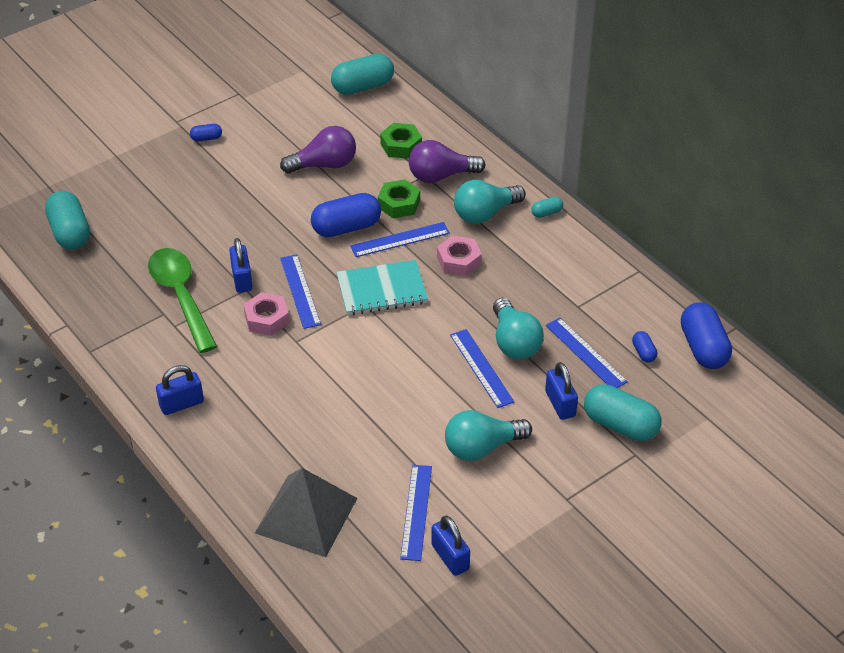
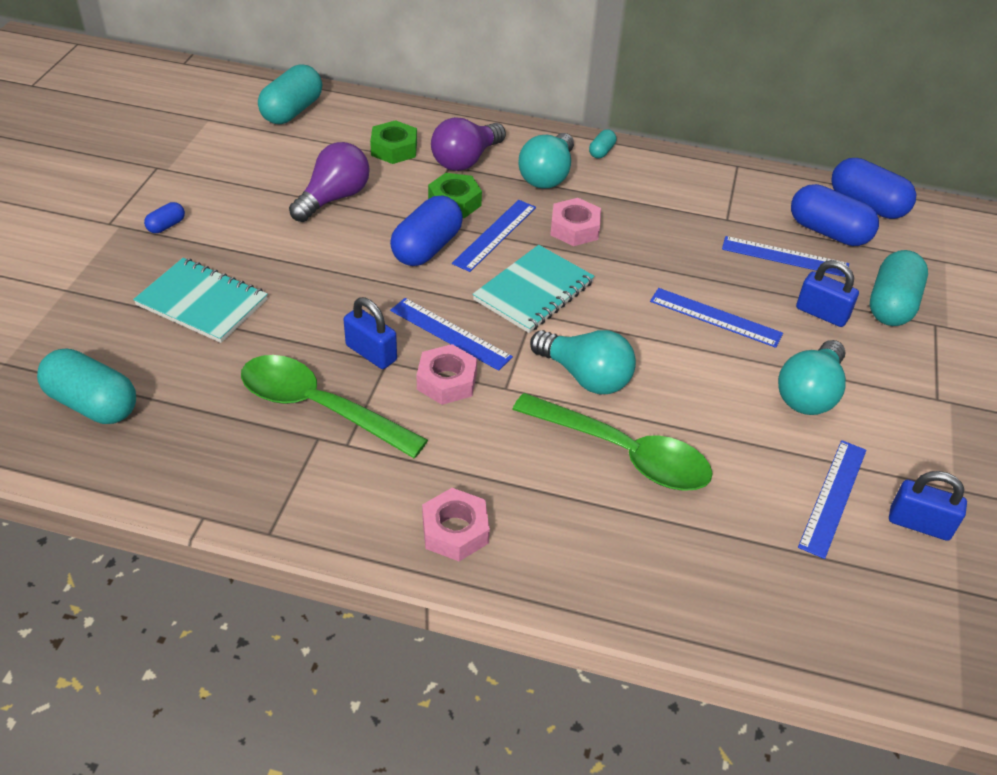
camera: 40 degrees left, 0 degrees up
(179, 200) = (202, 303): none -> turquoise notebook
(181, 404) = (455, 531): blue padlock -> pink nut
(306, 515) = (736, 573): grey pyramid -> none
(321, 416) = (624, 453): none -> green spoon
(416, 512) = (832, 497): blue ruler -> blue ruler turned 60 degrees clockwise
(514, 342) = (714, 278): turquoise light bulb -> turquoise light bulb (585, 376)
(620, 425) = (891, 305): turquoise capsule -> turquoise capsule turned 60 degrees counterclockwise
(643, 352) = (828, 232): blue capsule -> blue capsule, size x2.11

